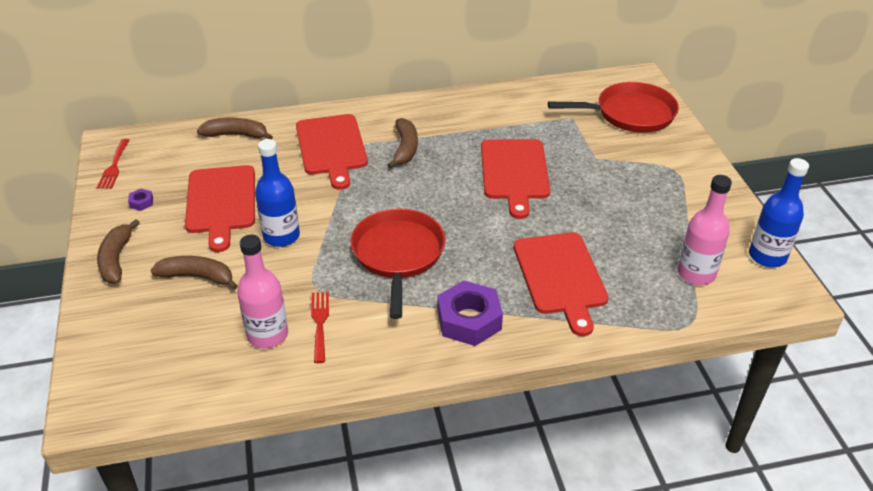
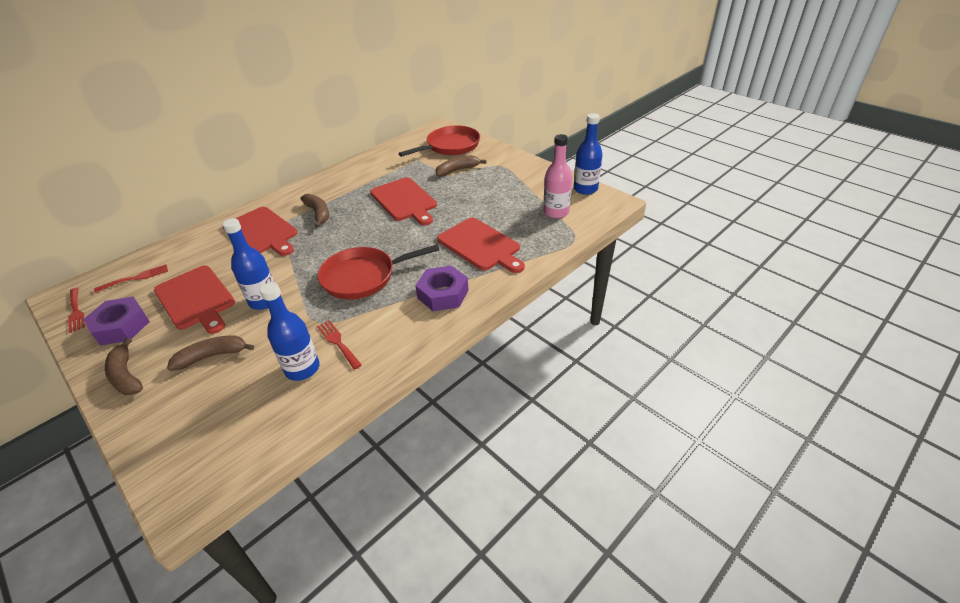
camera: 30 degrees left, 0 degrees up
(141, 202) = (121, 326): purple nut -> purple nut, size x2.36
(183, 151) = (136, 278): none -> red fork
(236, 135) = (176, 251): brown banana -> brown banana (457, 170)
(267, 335) = (302, 368): pink bottle -> blue bottle
(398, 255) = (363, 277): red pan -> red pan turned 75 degrees counterclockwise

